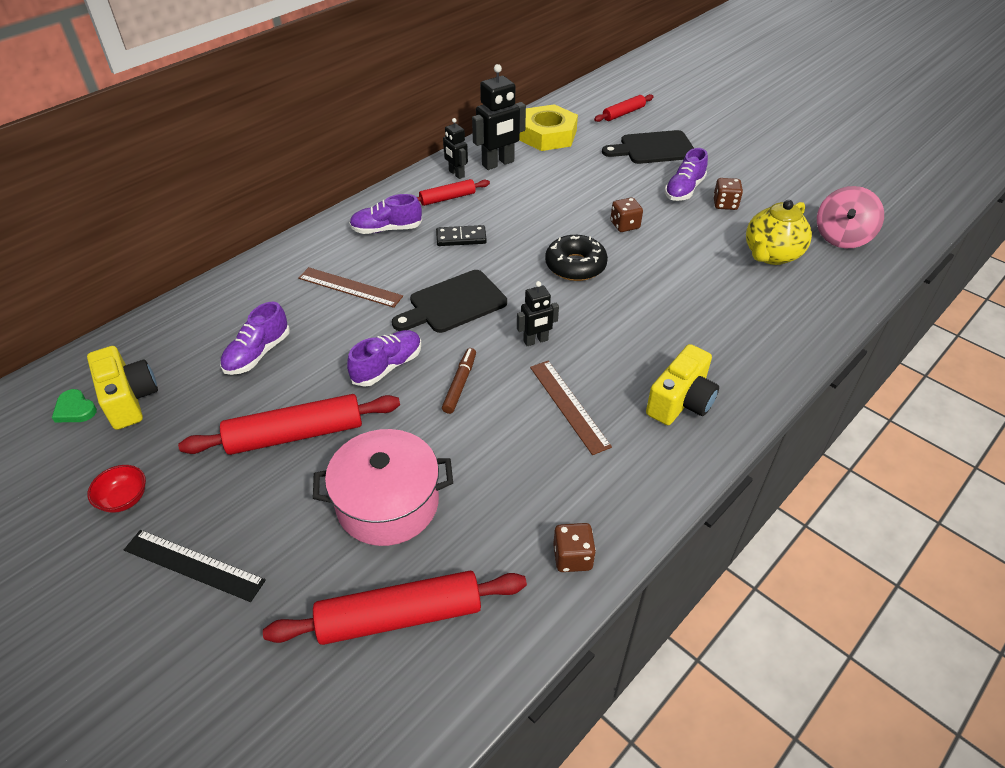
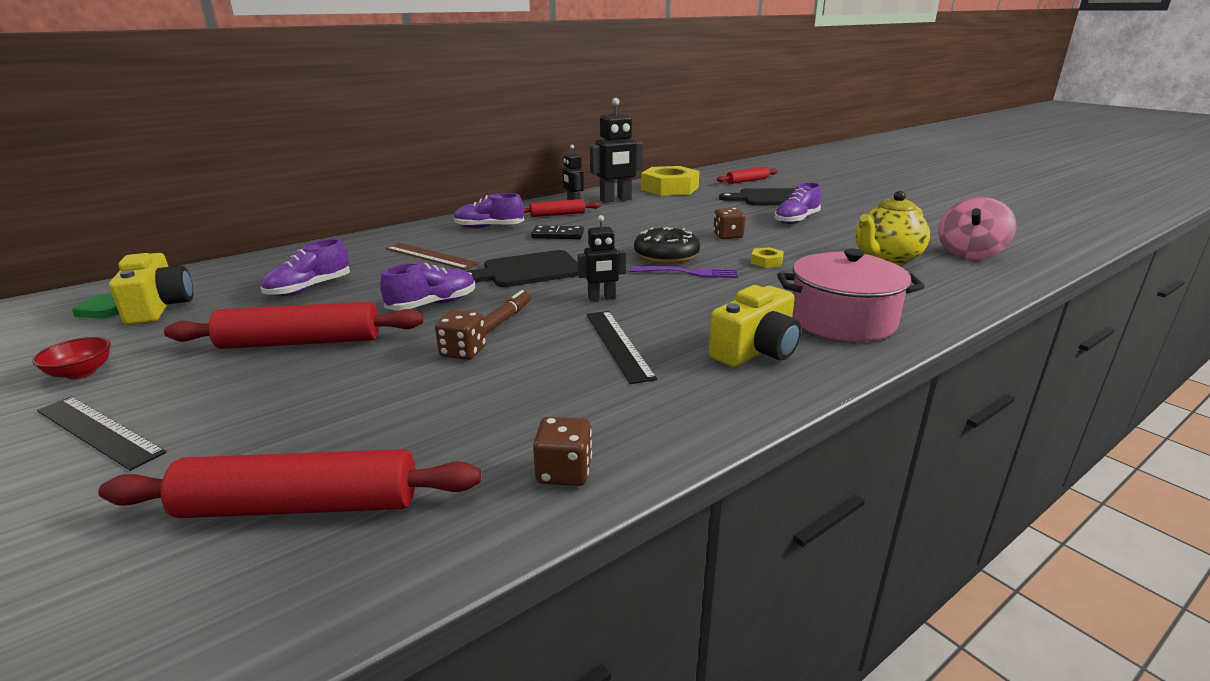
camera: 10 degrees right, 20 degrees down
(387, 503) = (361, 402): pink pot -> pink pot (842, 320)
(568, 405) = (618, 344): brown ruler -> black ruler
(601, 292) = (688, 273): none -> purple fork
(668, 267) = (766, 261): none -> yellow nut
(725, 204) = (838, 229): brown dice -> brown dice (463, 352)

